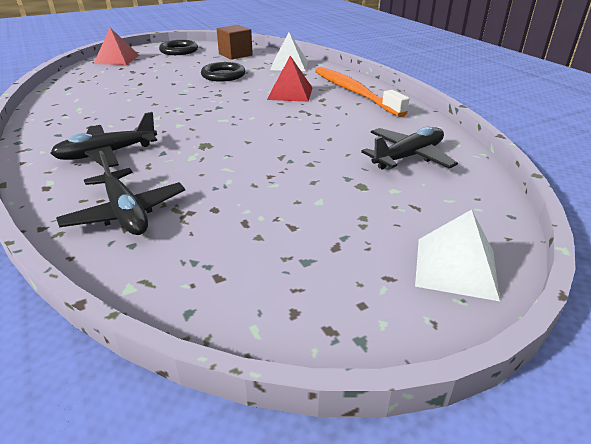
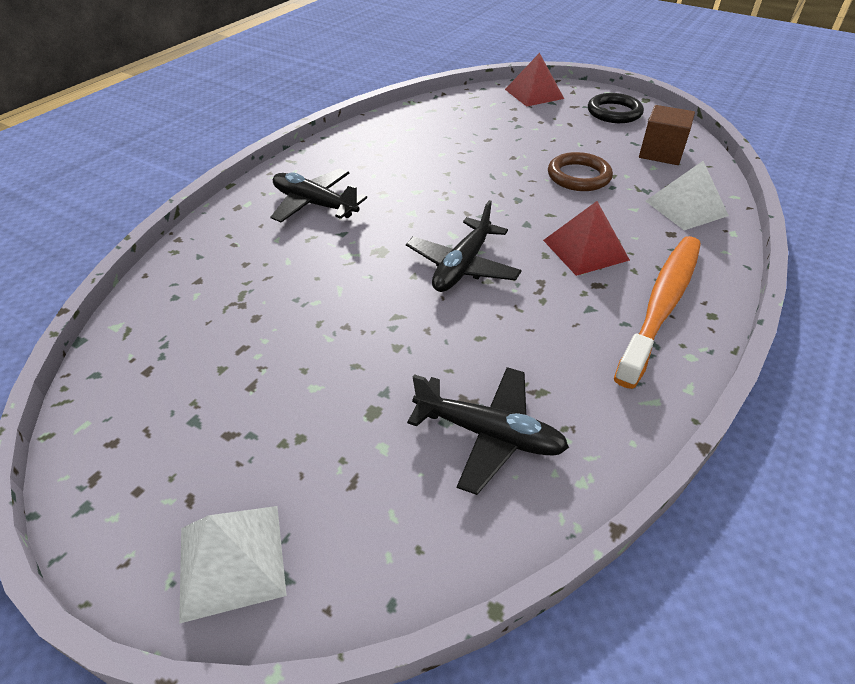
camera: 60 degrees right, 10 degrees up
(126, 213) = (220, 268): black plane -> black plane (462, 266)
(223, 75) = (578, 176): black ring -> brown ring

